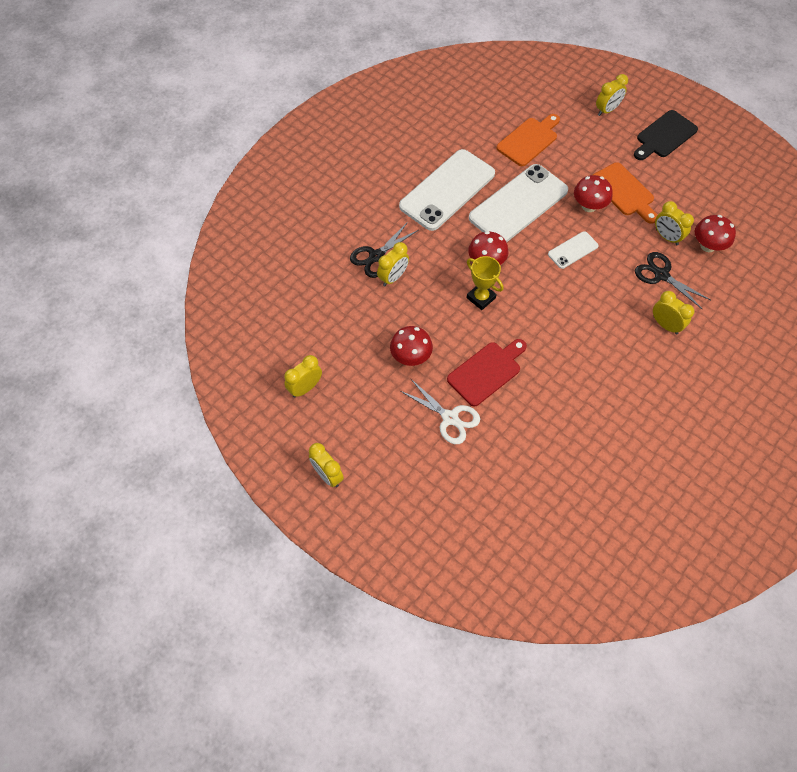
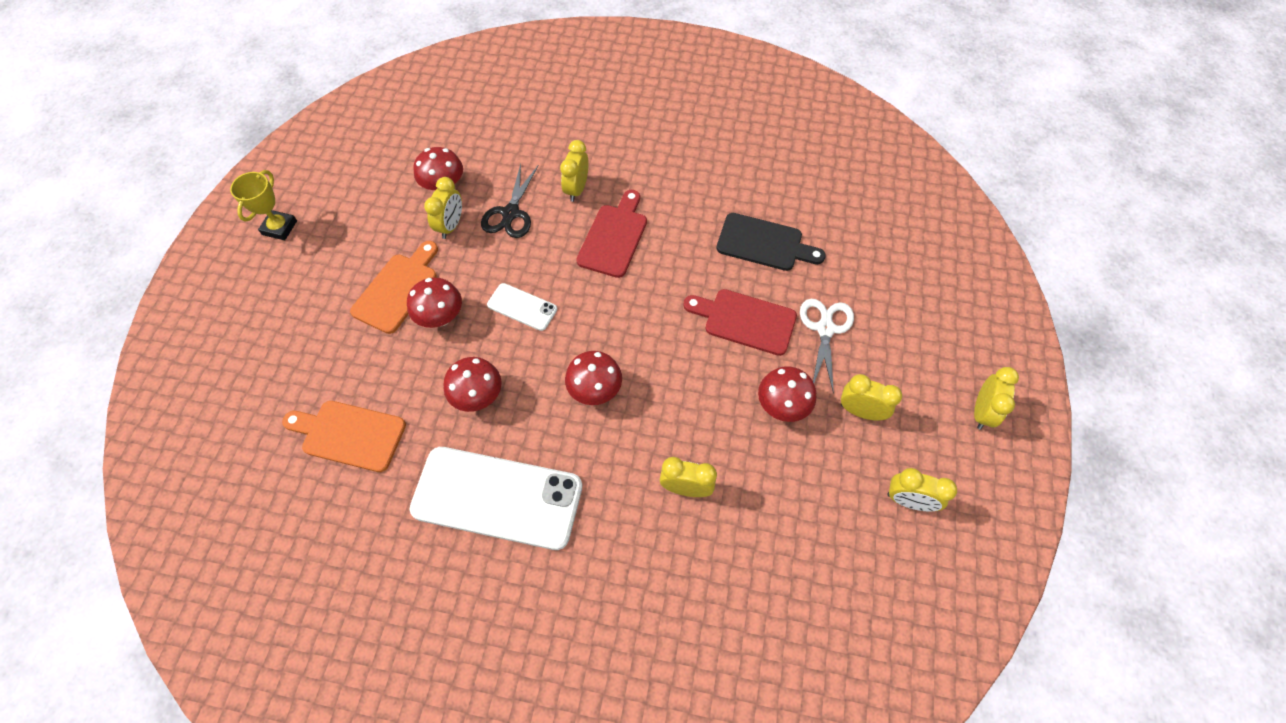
camera: 120 degrees left, 0 degrees up
(376, 256) = (666, 529): black scissors -> none
(481, 298) = (652, 371): yellow trophy -> yellow trophy (279, 228)
(518, 204) = (478, 396): white phone -> red mushroom
(605, 328) = (614, 237): none -> red cutting board
(607, 110) = (248, 362): yellow clock -> yellow clock (860, 411)
(664, 136) = (275, 281): black cutting board -> black cutting board (764, 243)

